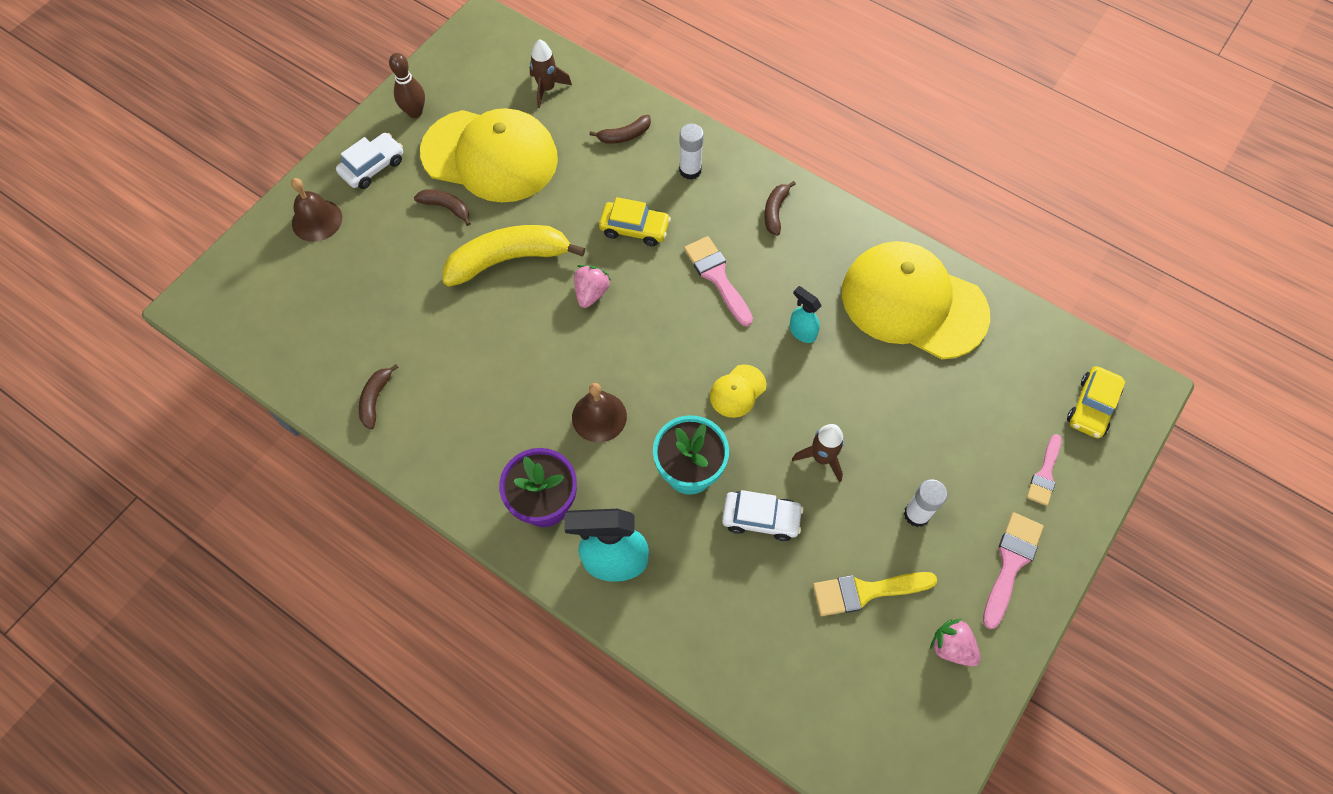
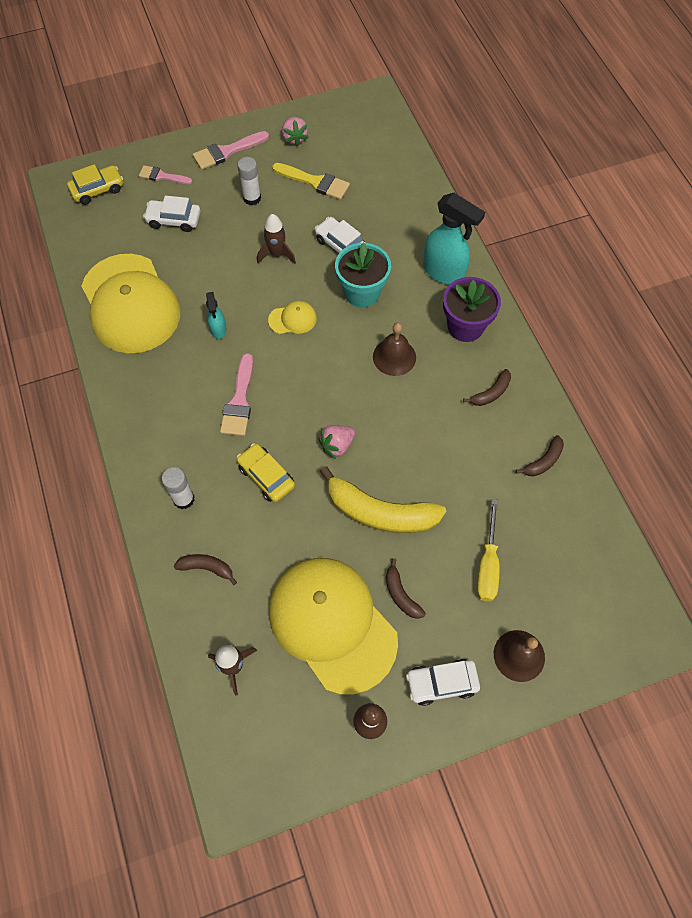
camera: 145 degrees left, 0 degrees up
(382, 273) = (487, 564): none -> yellow screwdriver
(775, 211) = (154, 423): brown banana -> brown banana (491, 393)
(971, 425) = (174, 220): none -> white car
(1045, 474) = (162, 176): pink brush -> pink brush turned 135 degrees counterclockwise

